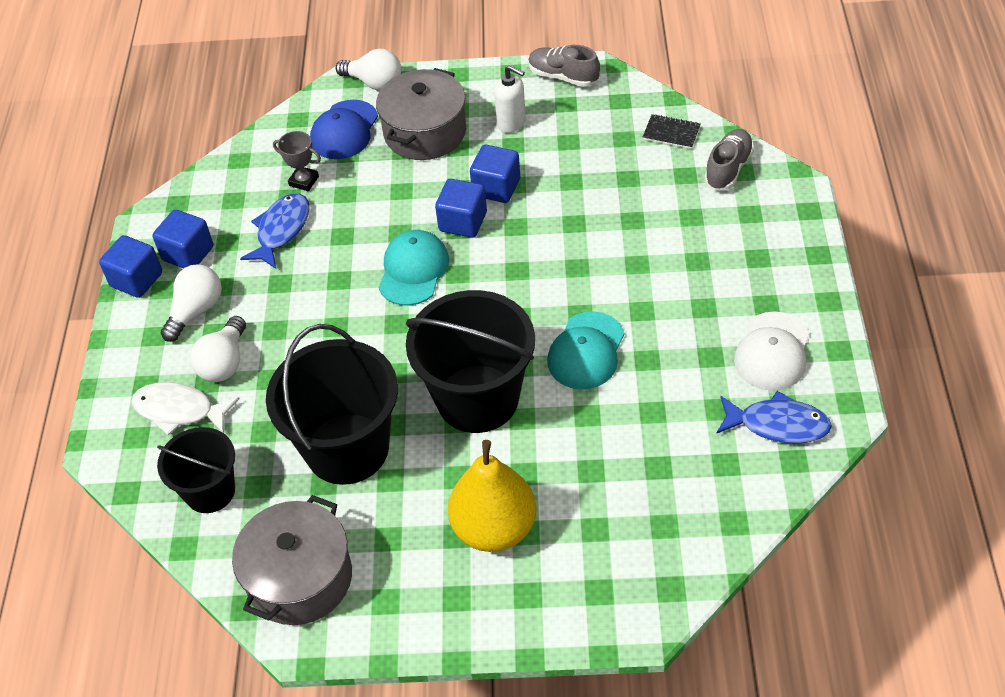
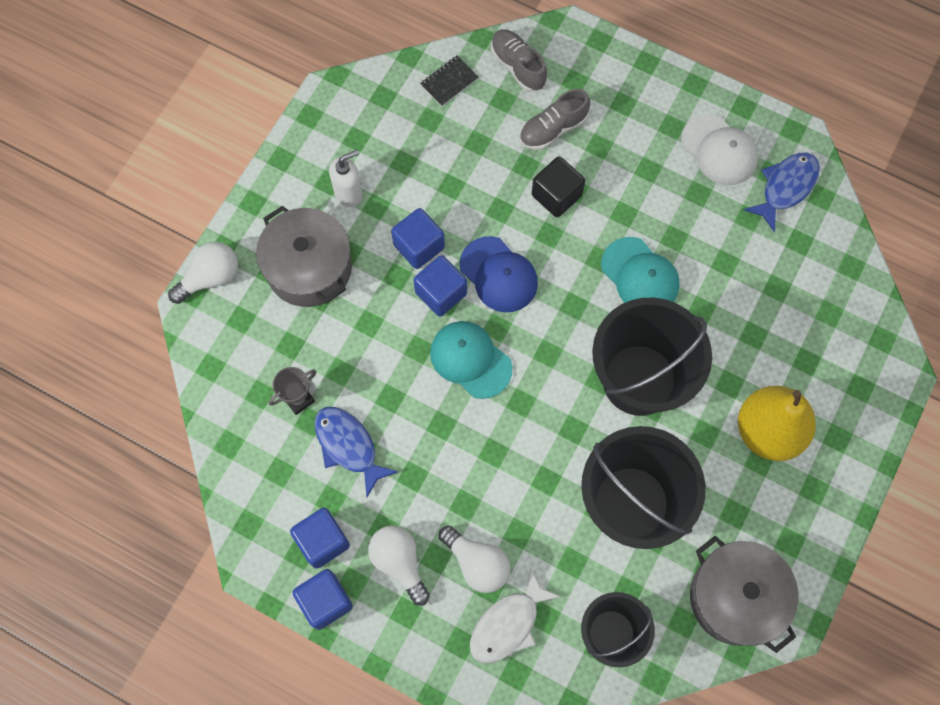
camera: 65 degrees left, 20 degrees up
(344, 130) = (256, 334): blue cap -> blue cap (498, 275)
(563, 76) = (320, 122): grey shoe -> grey shoe (553, 129)
(620, 254) = (556, 195): none -> black cube

